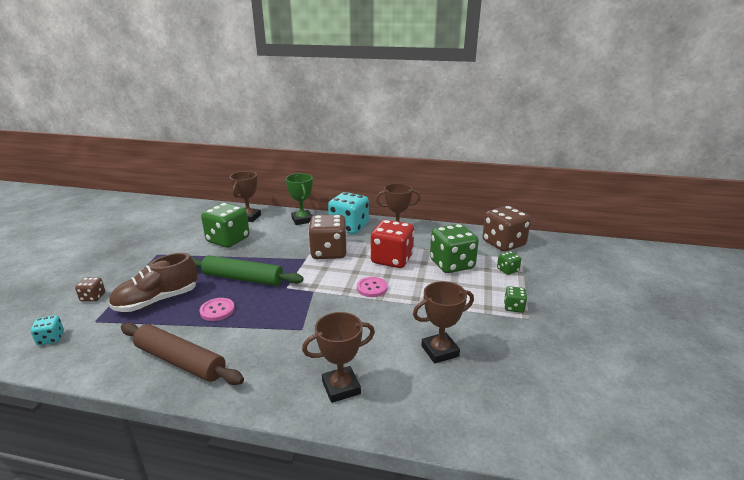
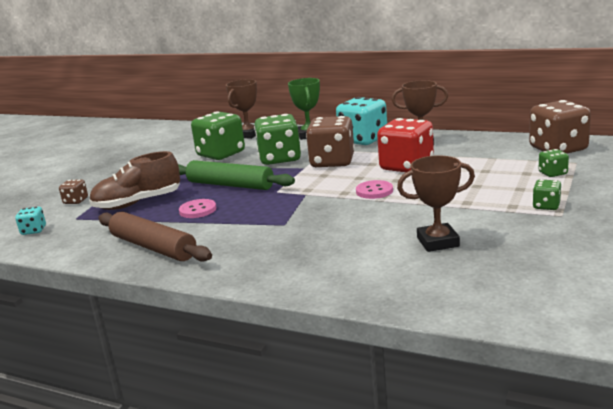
camera: 15 degrees right, 5 degrees down
(341, 387) = (315, 268): brown trophy -> none
(452, 264) = (481, 169): green dice -> green dice (280, 159)

